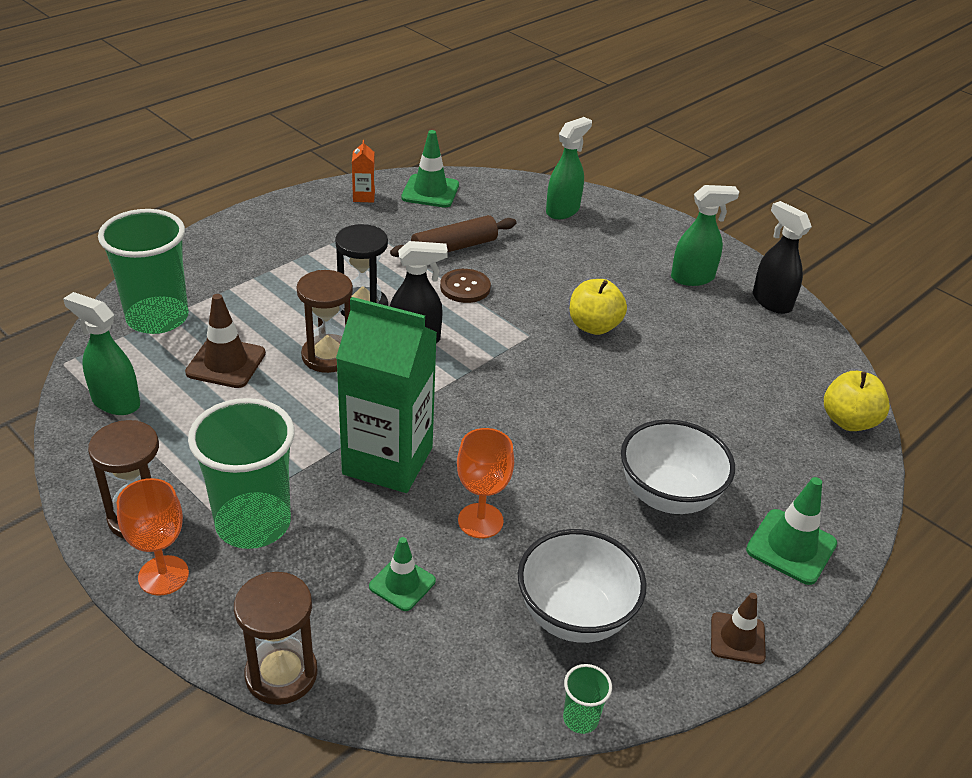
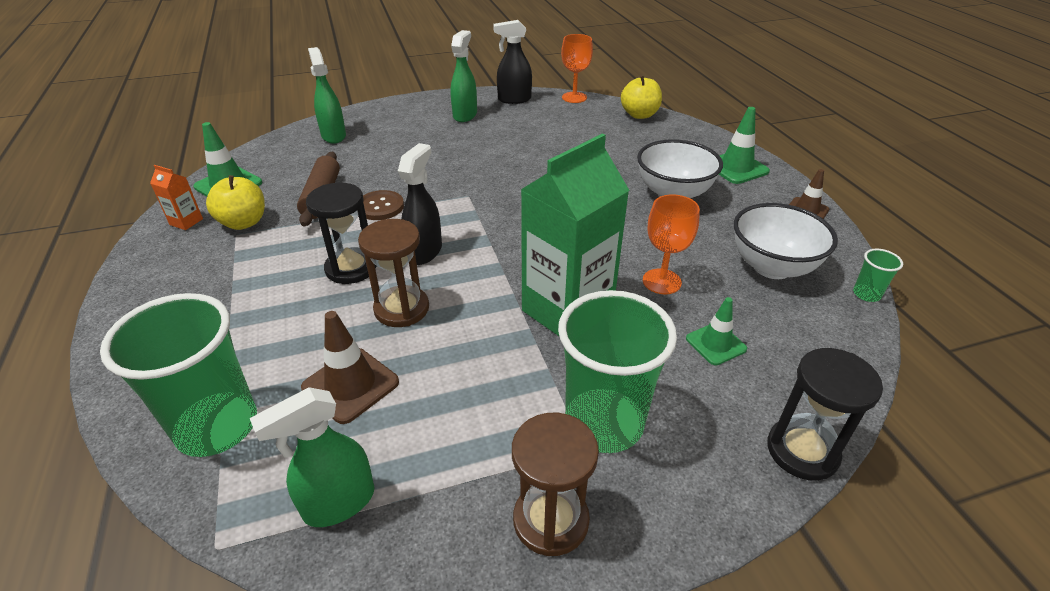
camera: 60 degrees left, 0 degrees up
(163, 575) = (649, 518): orange goblet -> orange goblet (574, 97)
(281, 674) = (802, 451): brown hourglass -> black hourglass
(594, 326) = (482, 166): yellow apple -> yellow apple (243, 222)

